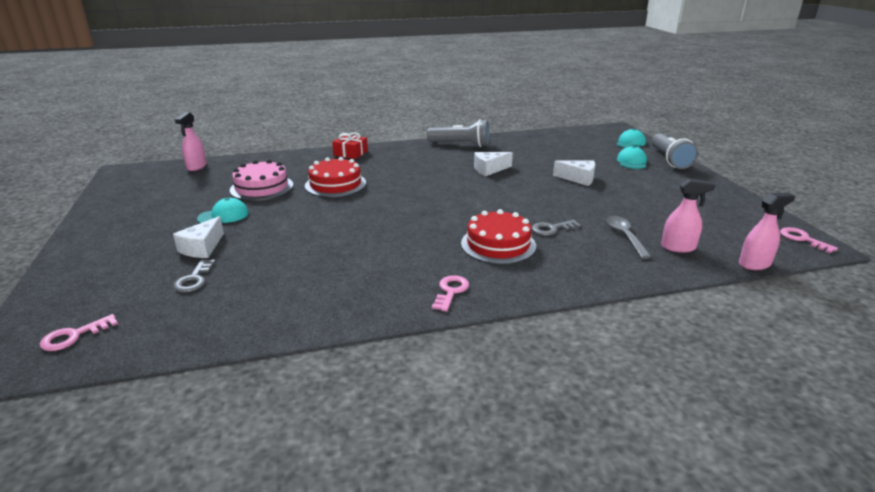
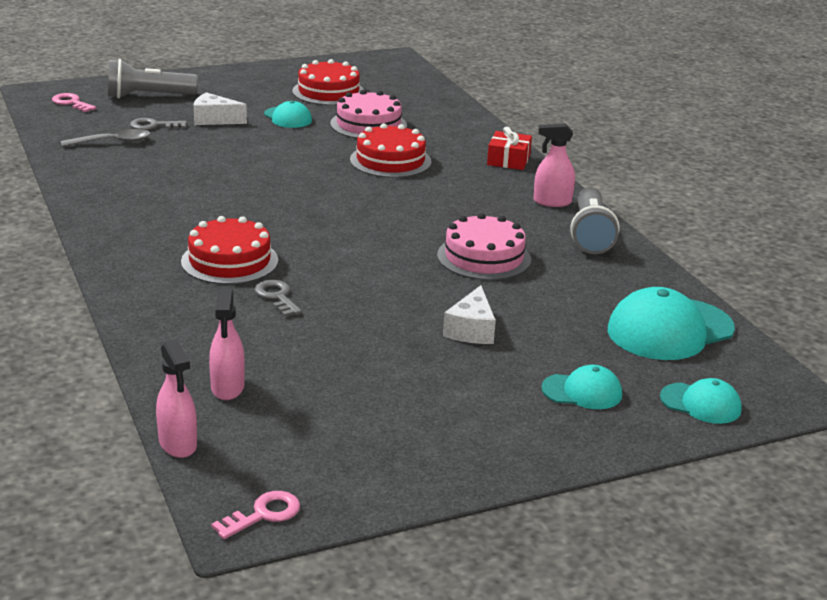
camera: 80 degrees right, 0 degrees up
(177, 198) = (328, 92): none -> red cake
(196, 167) = (421, 86): pink spray bottle -> pink spray bottle (552, 202)
(451, 291) = (122, 235): pink key -> none
(489, 169) = (484, 257): white cheese -> pink cake
(564, 141) = (670, 330): none -> turquoise cap
(624, 236) = (259, 349): grey spoon -> grey spoon (112, 142)
(669, 160) = (615, 438): grey flashlight -> grey flashlight (148, 96)

